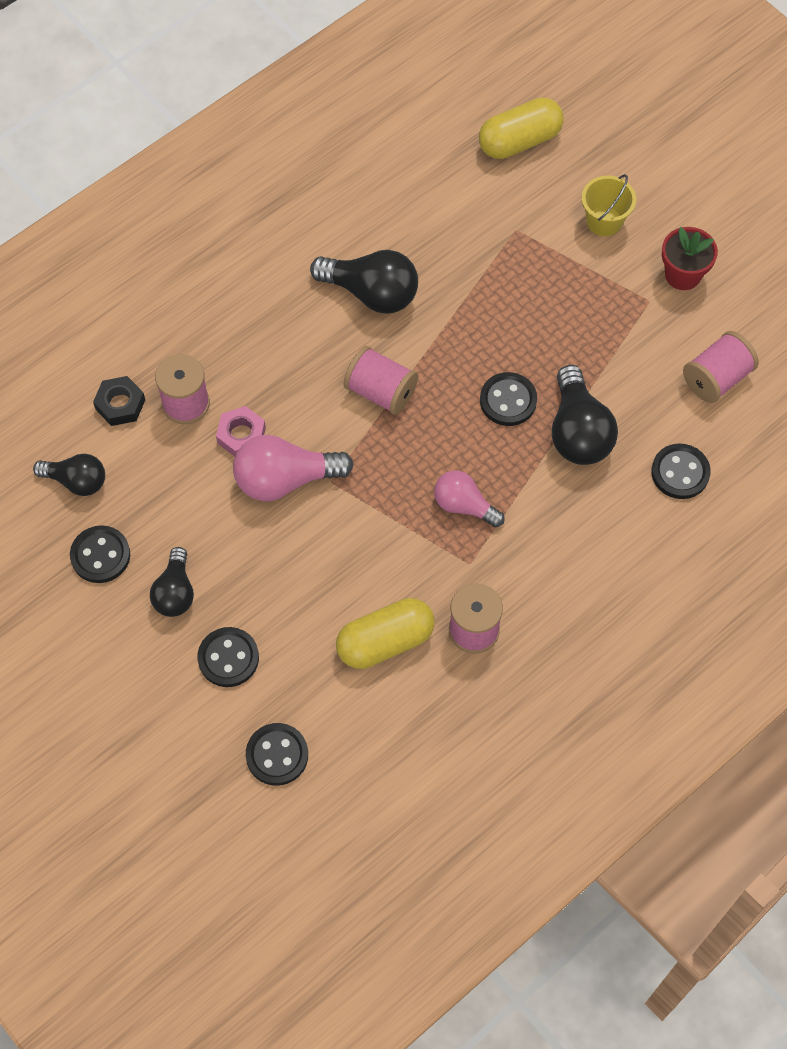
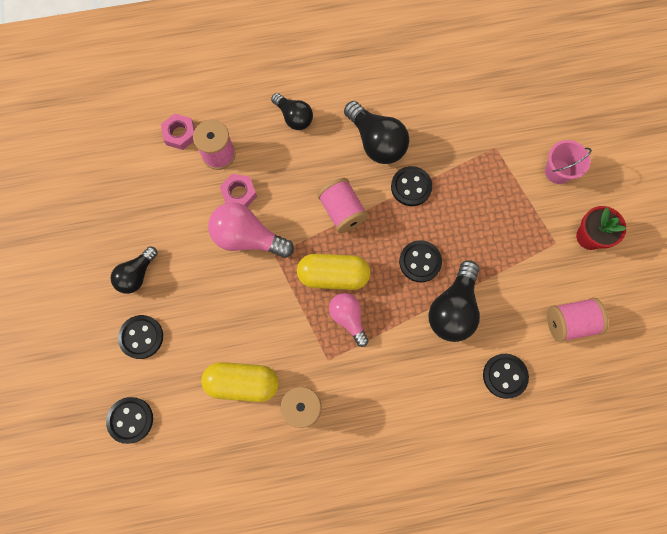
camera: 30 degrees right, 10 degrees up
(76, 481) = (124, 169): black light bulb -> black light bulb (294, 117)
(100, 555) = (108, 225): black button -> black button (411, 187)
(120, 404) = (180, 134): black nut -> pink nut
(519, 141) = (534, 88): yellow capsule -> yellow capsule (333, 275)
(604, 221) = (558, 171): yellow bucket -> pink bucket

